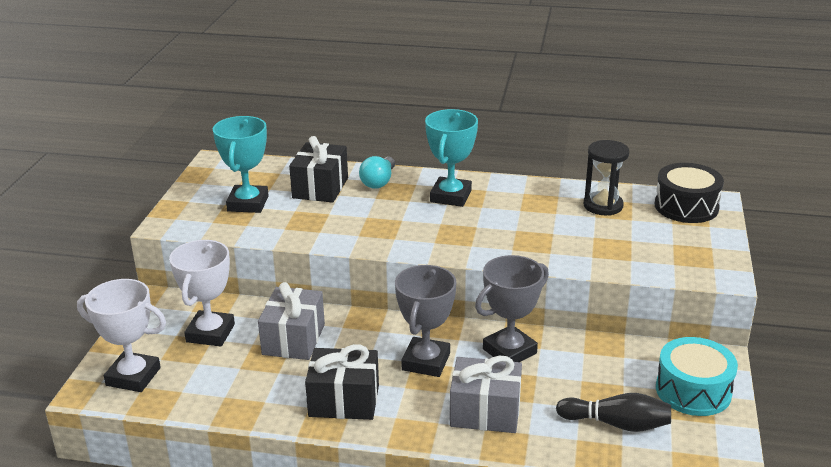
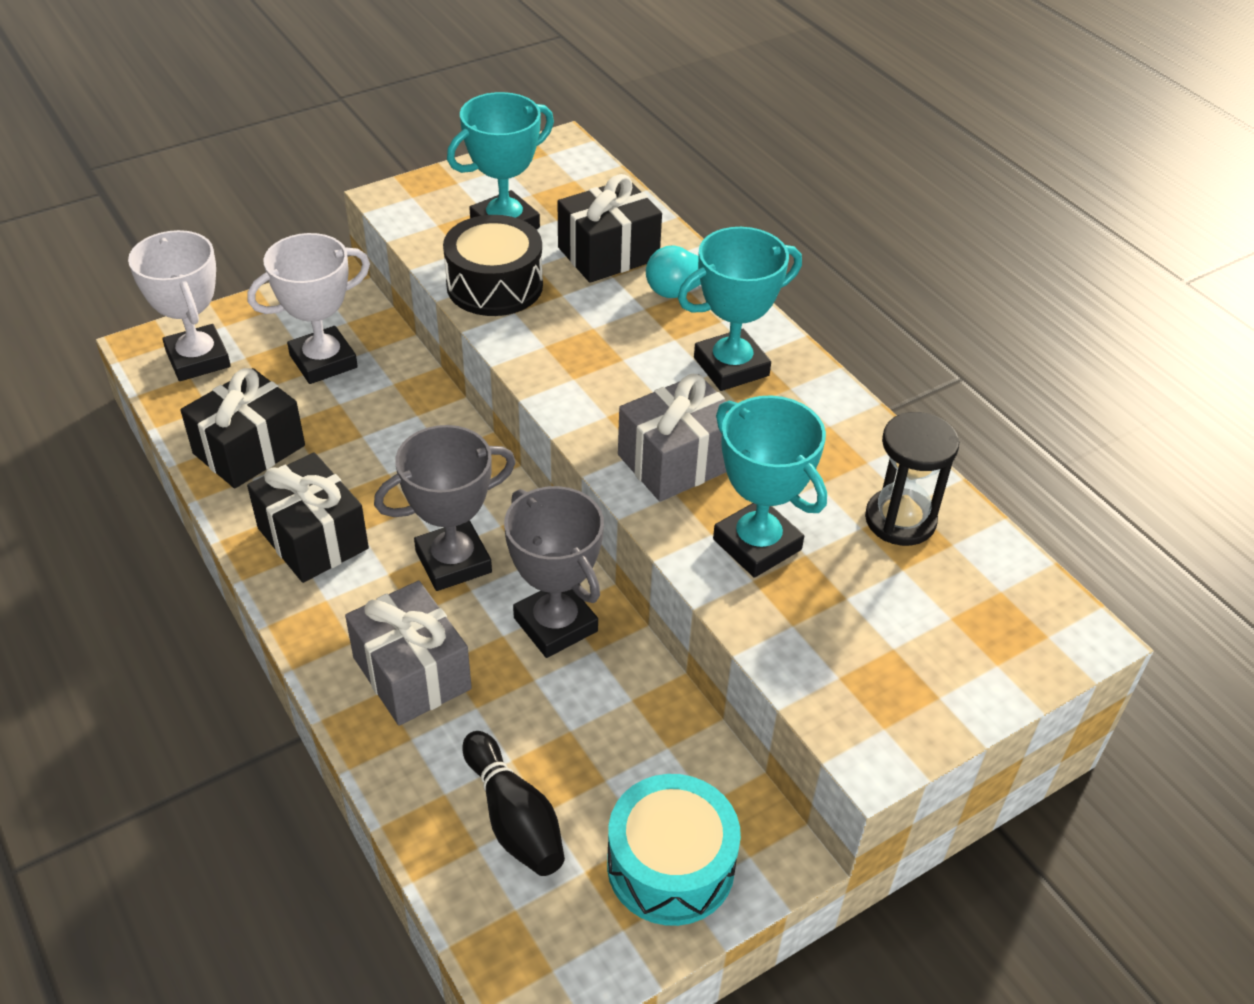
camera: 45 degrees right, 15 degrees up
(240, 392) = (249, 449): none -> black gift
(293, 339) = (379, 428): grey gift -> grey gift (677, 461)
(509, 351) = (555, 624): grey trophy -> grey trophy turned 45 degrees clockwise
(572, 245) = (757, 544): none -> turquoise trophy
(686, 206) = (1018, 610): black drum -> black drum (494, 285)

